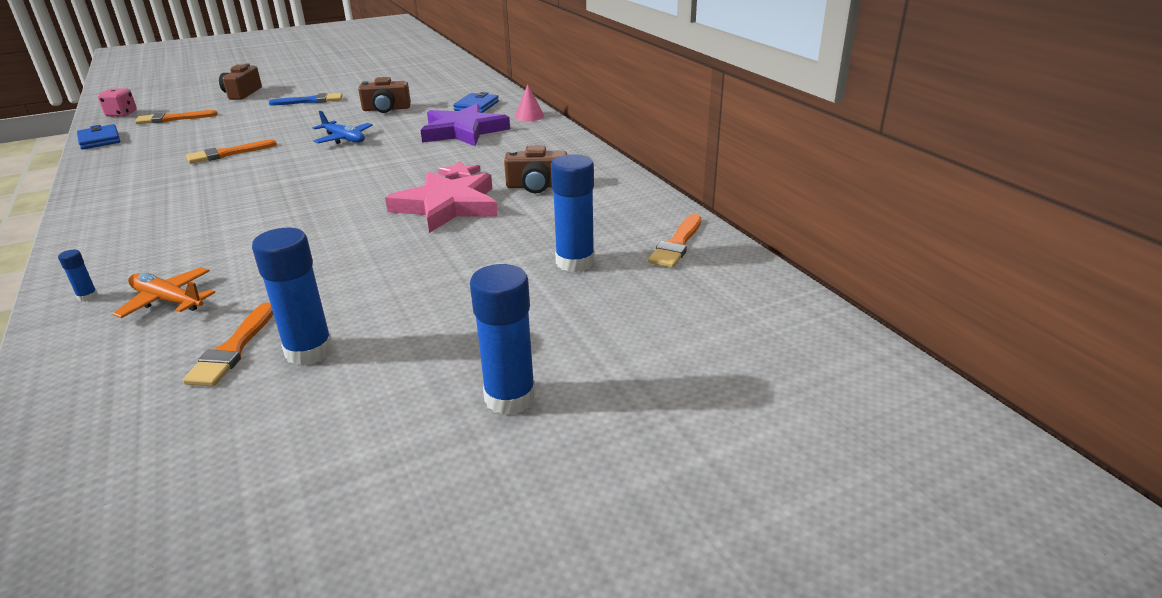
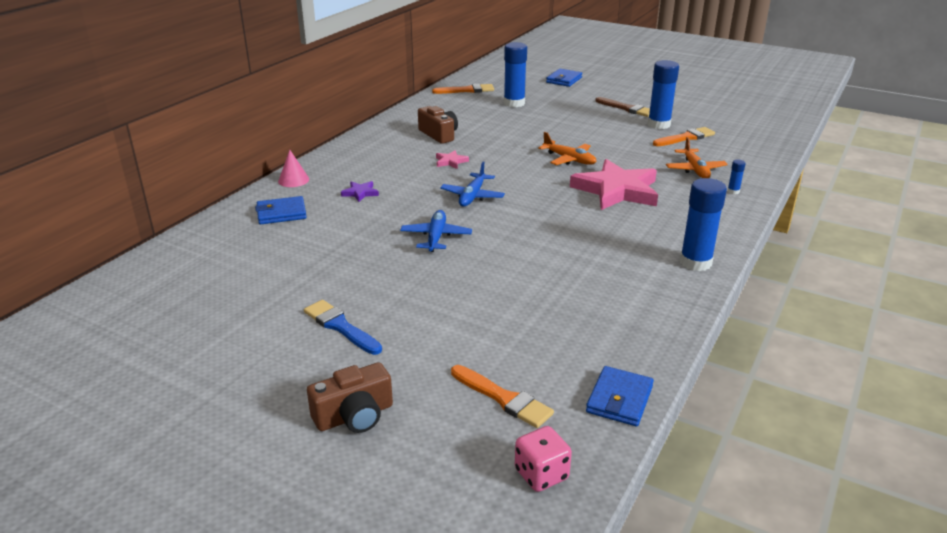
camera: 125 degrees left, 0 degrees up
(227, 154) = (536, 277): orange brush -> none
(350, 233) = (569, 159): none -> orange plane
(375, 165) = (472, 196): none -> blue plane
(386, 109) = (330, 258): brown camera -> none
(410, 355) = (627, 108): none -> brown brush
(447, 206) = (500, 148): pink star -> pink star (616, 190)
(463, 131) = (360, 193): purple star -> purple star, size x0.41
(510, 398) = (617, 89): blue glue stick -> blue glue stick (695, 262)
(631, 355) = (564, 80): none -> blue wallet

